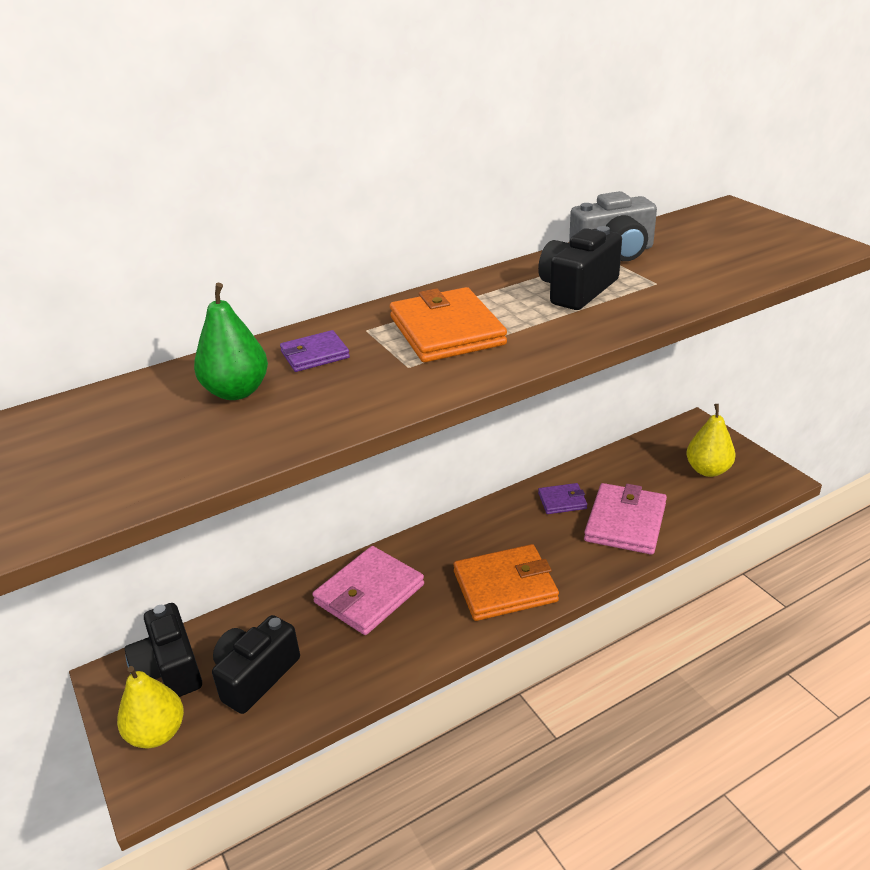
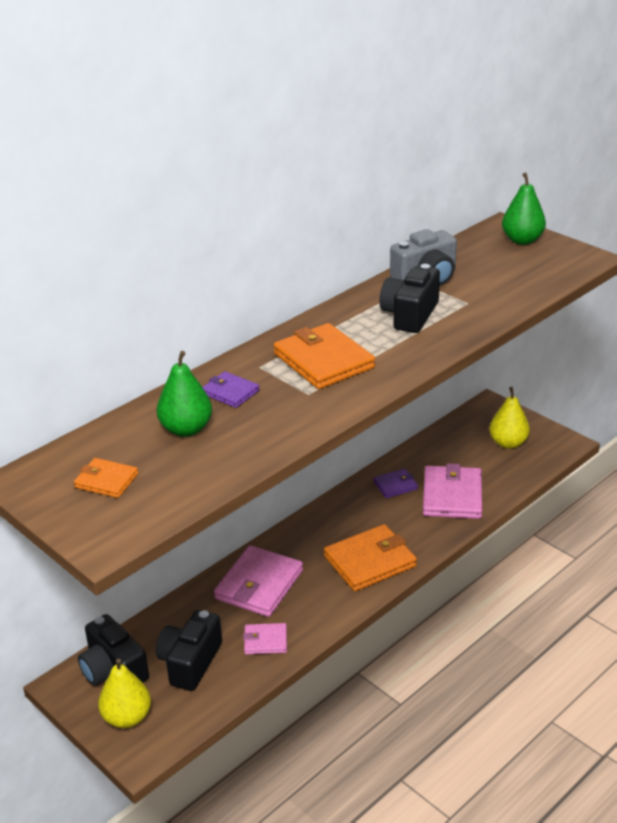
camera: 15 degrees left, 0 degrees up
(102, 442) = (106, 481): none -> orange wallet
(315, 355) = (230, 392): purple wallet -> purple wallet turned 75 degrees clockwise
(350, 665) = (265, 641): none -> pink wallet
(748, 223) = (522, 240): none -> green pear

